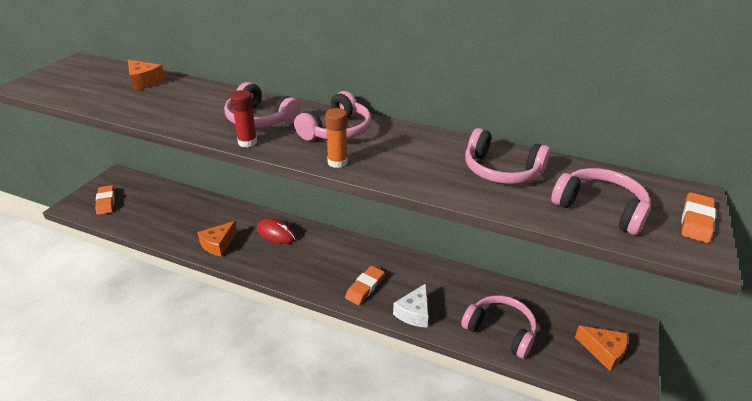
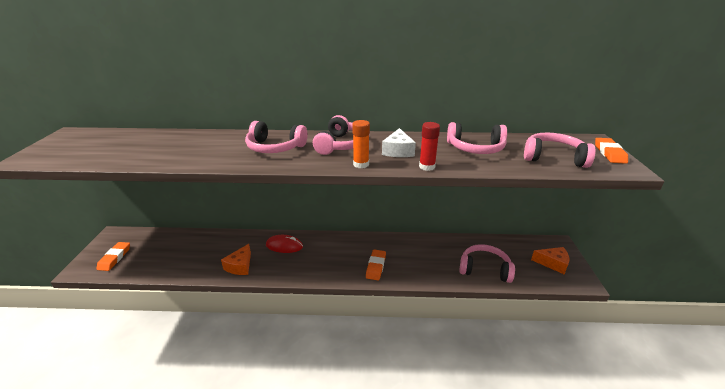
camera: 20 degrees left, 5 degrees down
(106, 202) = (114, 258): orange eraser -> orange eraser turned 45 degrees clockwise
(144, 81) = (149, 138): orange cheese -> none
(247, 142) = (278, 164): red glue stick -> red glue stick (427, 167)
(414, 313) = (421, 274): white cheese -> white cheese (398, 151)

